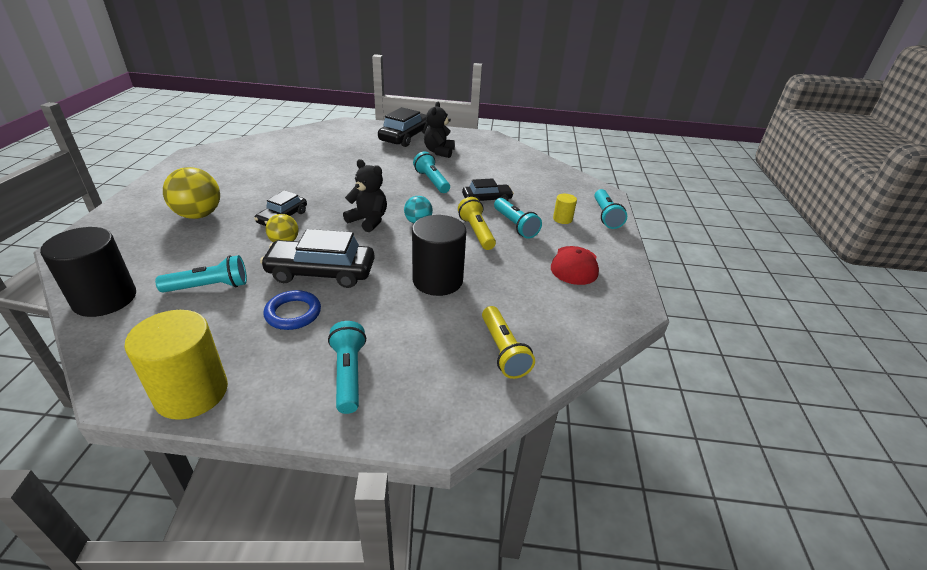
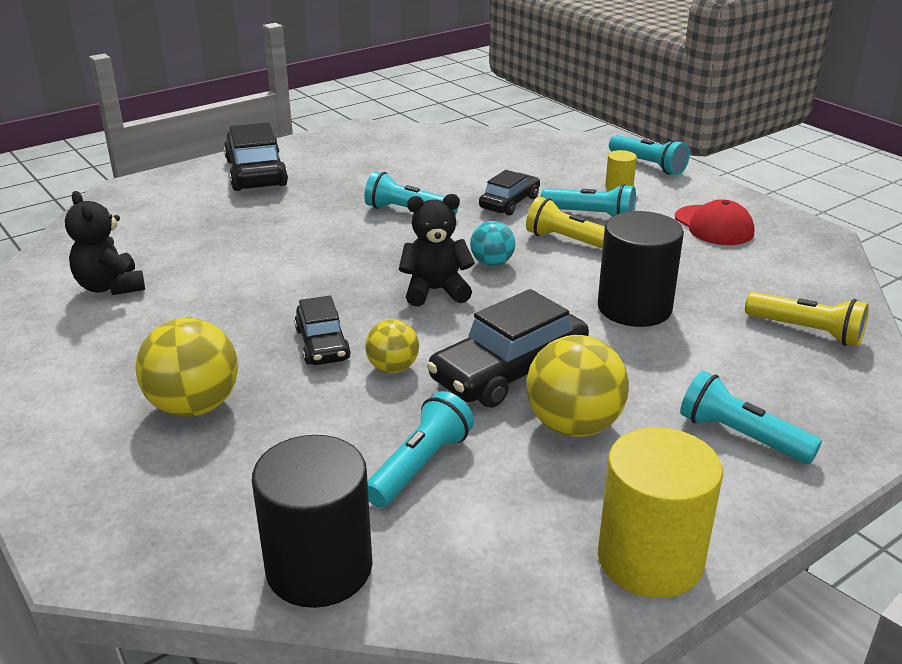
camera: 40 degrees left, 5 degrees down
(293, 313) = (573, 425): blue ring -> yellow ball
(439, 152) = (341, 173): black teddy bear -> black teddy bear (110, 287)

